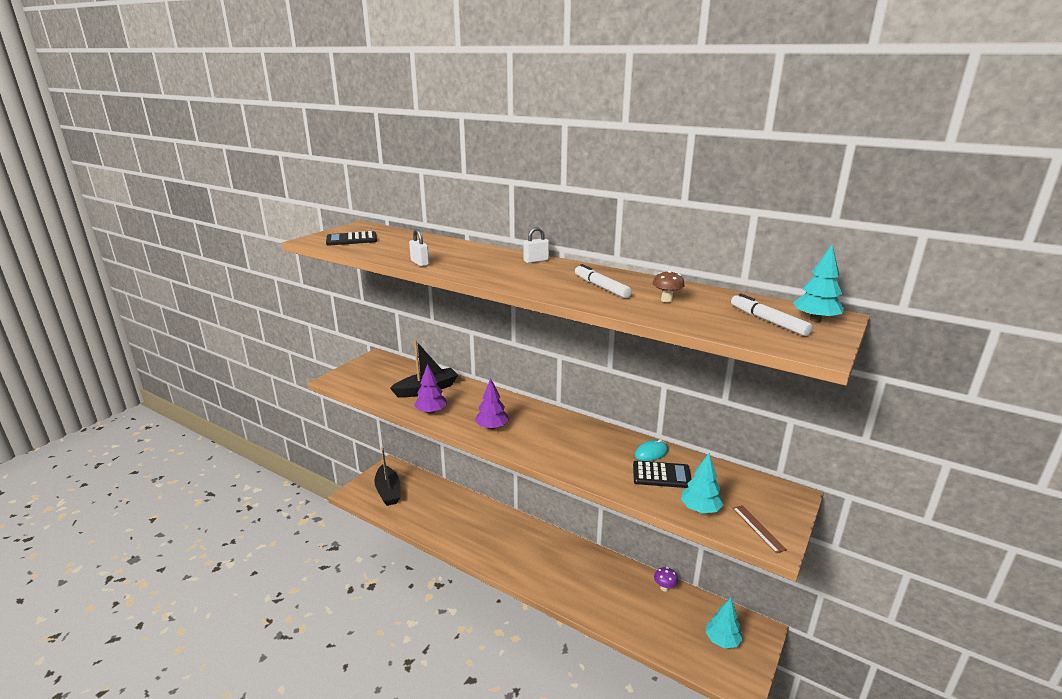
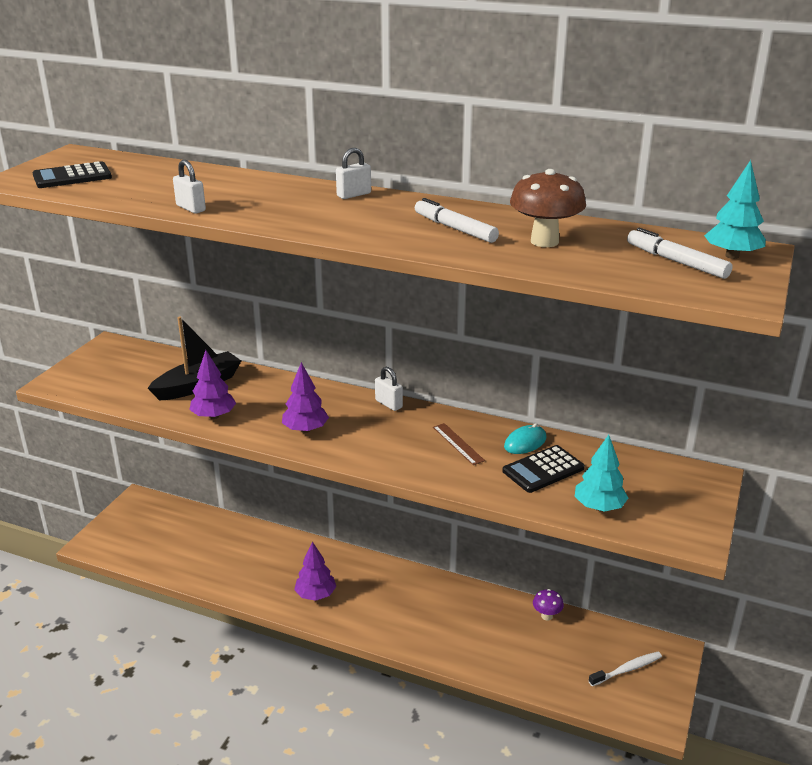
camera: 10 degrees left, 5 degrees up
(388, 491) = (144, 535): black boat -> none
(496, 549) = (316, 595): none -> purple tree
(556, 414) = (388, 404): none -> white padlock
(661, 475) = (543, 470): black calculator -> black calculator turned 150 degrees clockwise
(666, 300) = (544, 241): brown mushroom -> brown mushroom, size x1.81
(722, 640) = (627, 669): turquoise tree -> white toothbrush
(758, 528) = (672, 522): brown ruler -> brown ruler (458, 444)

